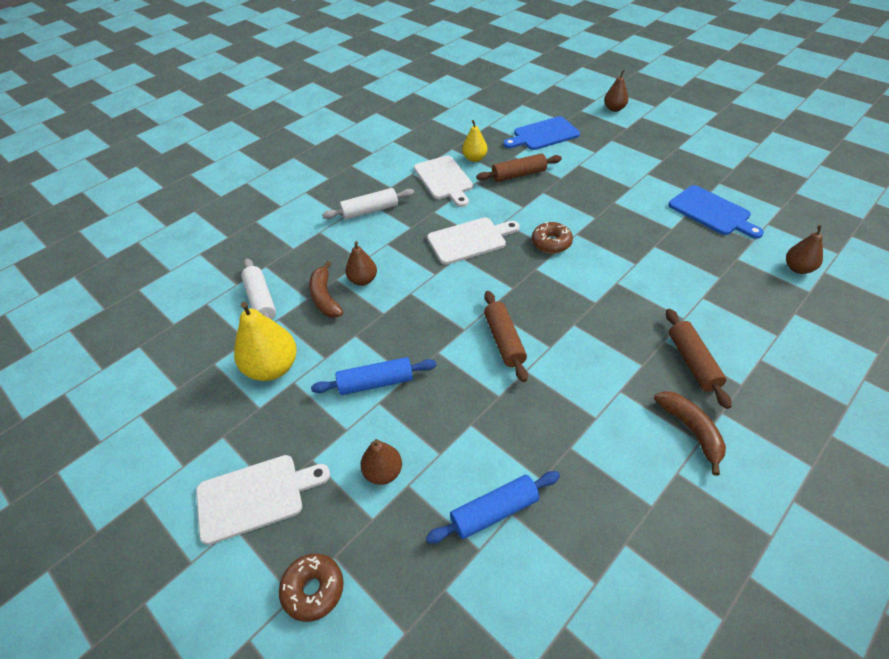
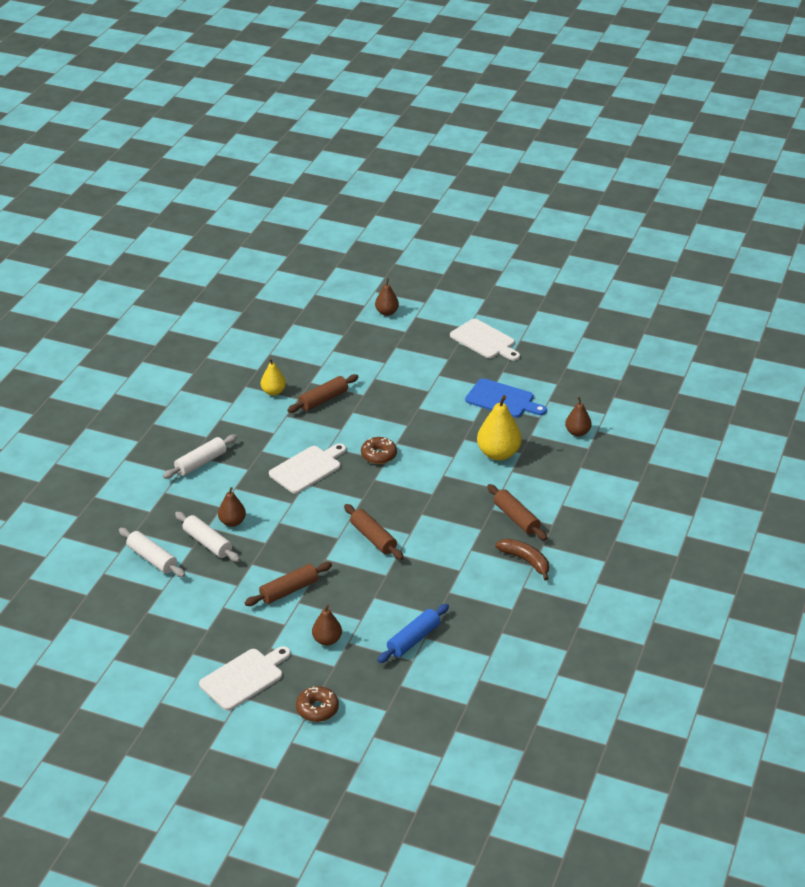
camera: 25 degrees left, 10 degrees down
(272, 368) = (199, 602): yellow pear -> yellow pear (498, 454)
(325, 297) = (208, 543): brown banana -> white rolling pin
(376, 382) = (289, 590): blue rolling pin -> brown rolling pin
(444, 179) = (255, 419): white cutting board -> white cutting board (484, 340)
(543, 135) = (329, 354): blue cutting board -> none

